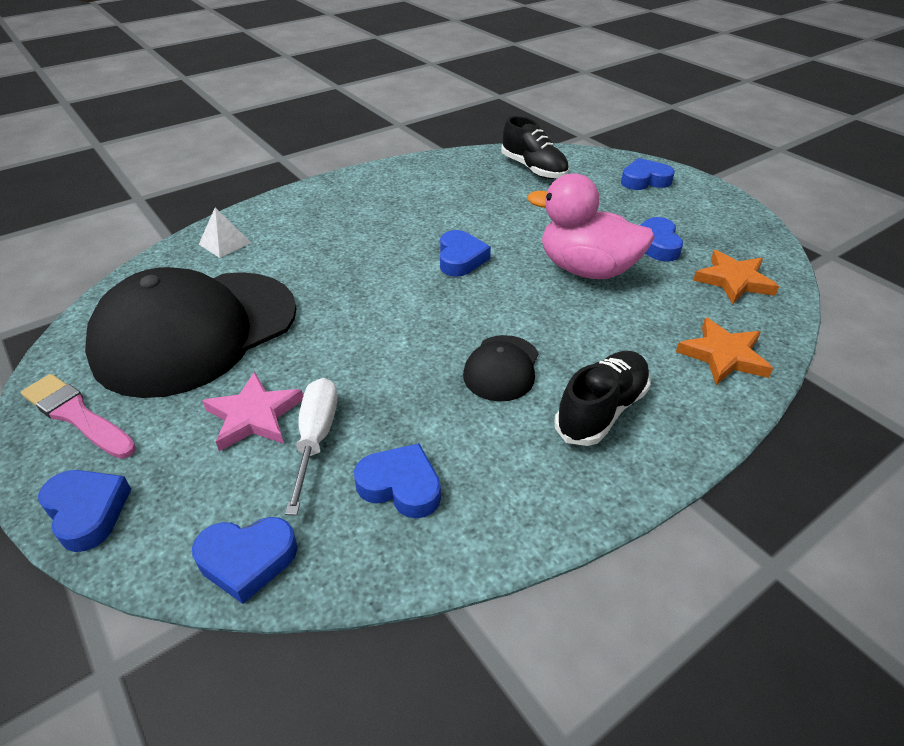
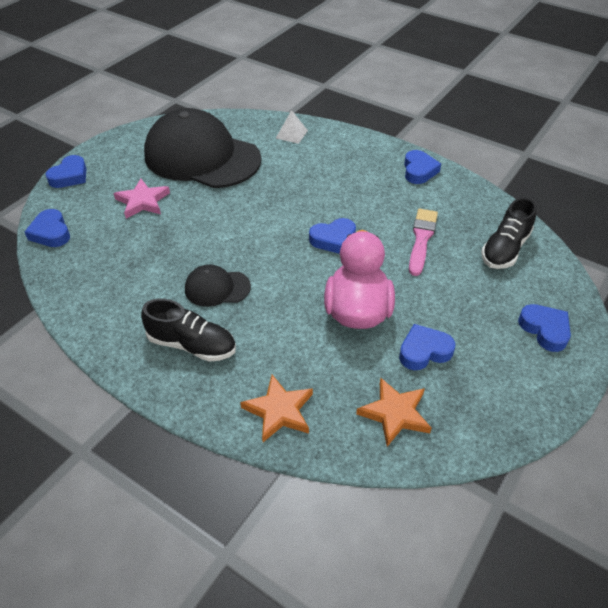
camera: 70 degrees right, 5 degrees up
(77, 415) = (126, 147): pink brush -> pink brush (421, 239)
(316, 439) = (132, 228): white screwdriver -> none
(401, 486) = (106, 270): blue heart -> blue heart (419, 171)

